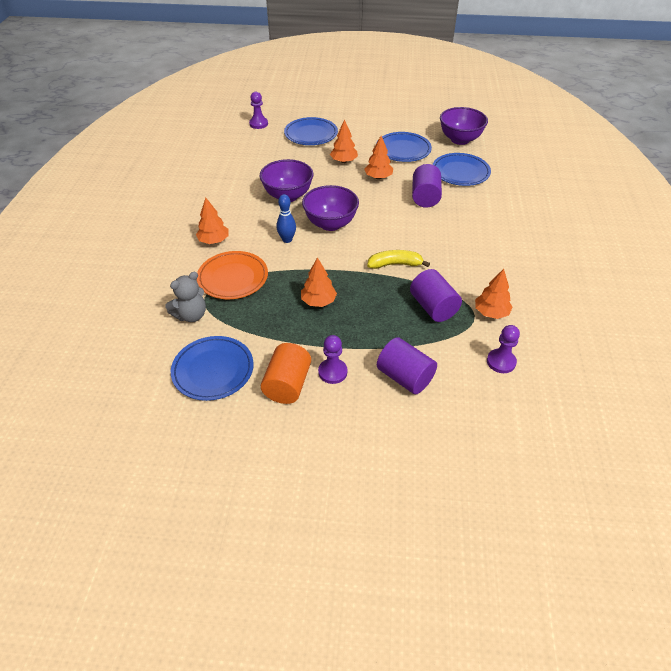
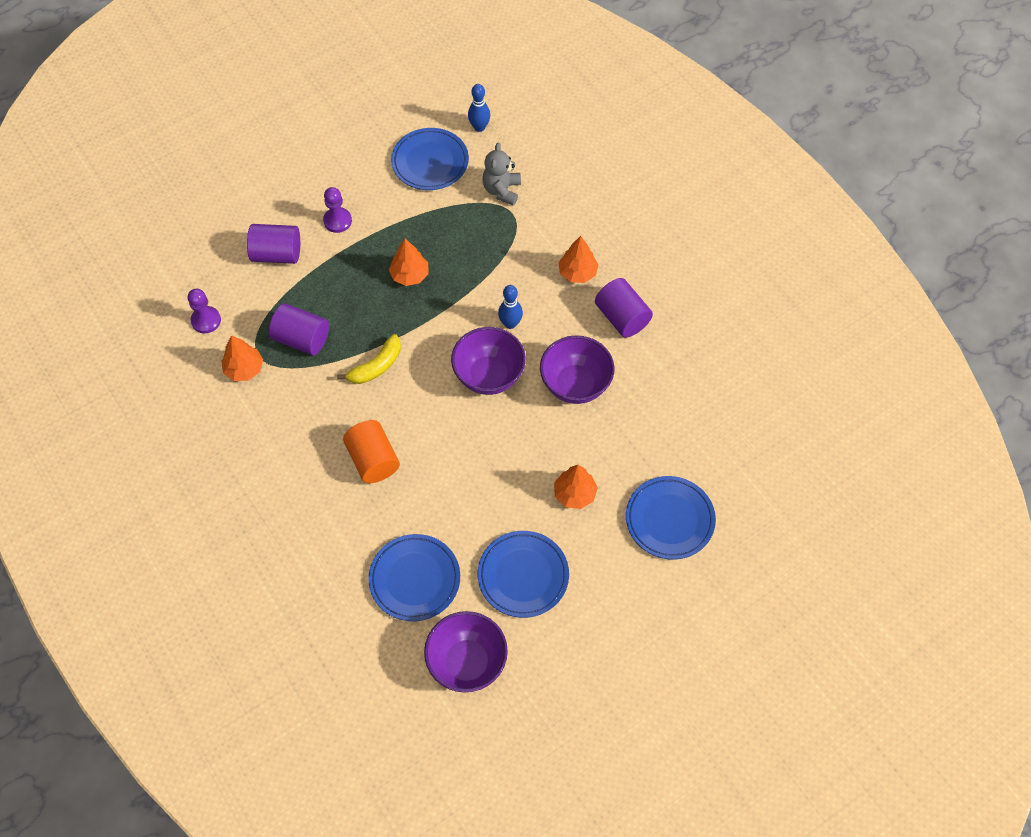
camera: 140 degrees right, 15 degrees up
(143, 373) = (479, 127): none -> blue bowling pin
(233, 278) = (510, 246): orange plate -> none
(258, 124) = (759, 491): purple pawn -> none
(287, 385) = (363, 189): orange cylinder -> orange cylinder (373, 460)
(378, 177) = (506, 493): orange tree -> none
(425, 197) = (422, 495): purple cylinder -> purple cylinder (622, 317)

